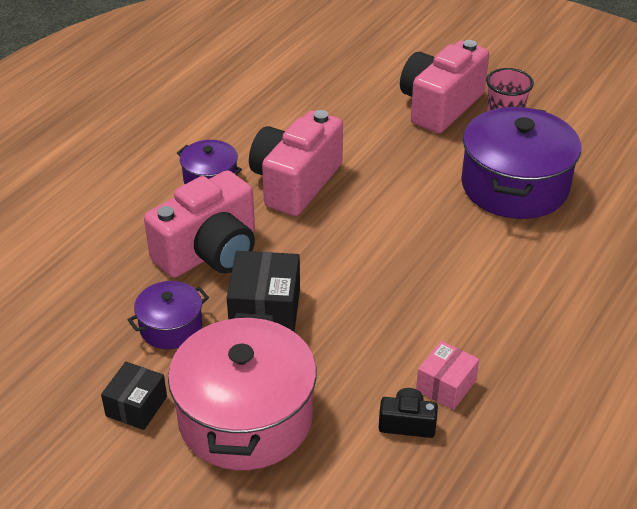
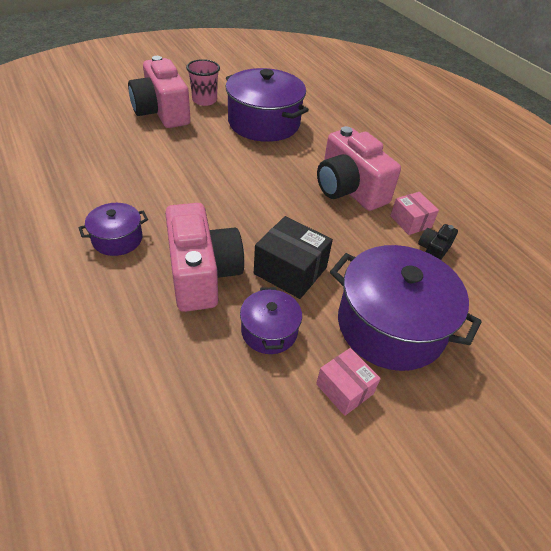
camera: 65 degrees left, 5 degrees up
(136, 406) = (344, 389): black box -> pink box
(245, 417) = (390, 325): pink pot -> purple pot
(295, 182) = (169, 200): pink camera -> pink camera (349, 189)

